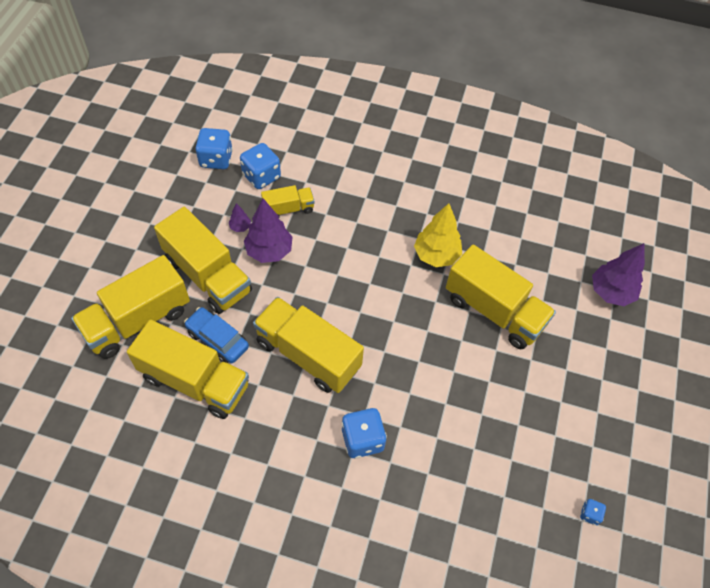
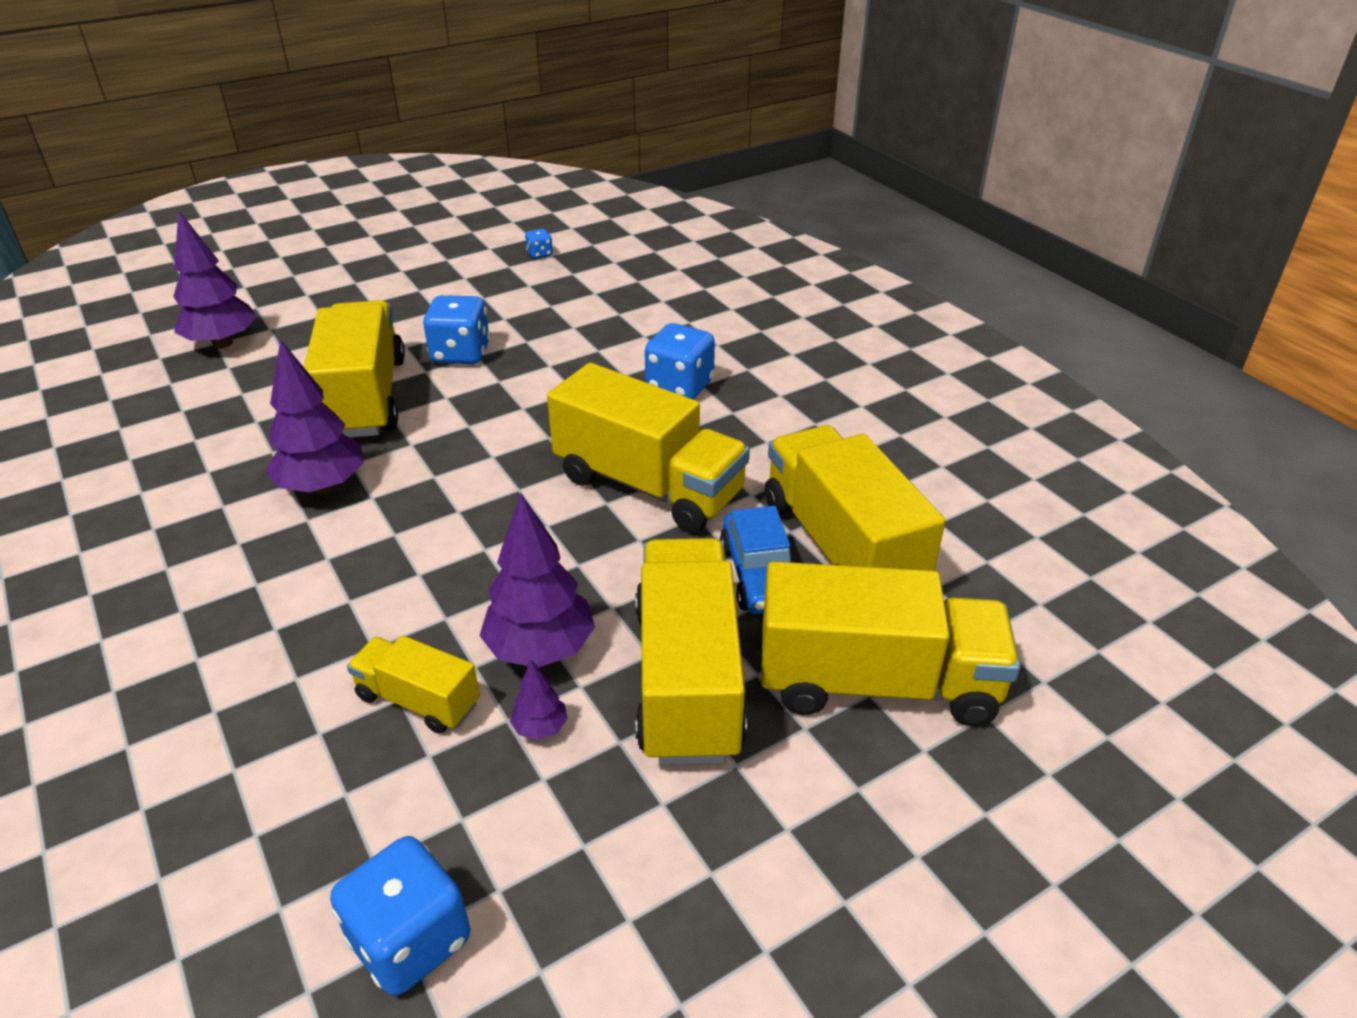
camera: 135 degrees left, 20 degrees down
(261, 176) = (376, 810): blue dice -> blue dice (461, 354)
(308, 355) = (648, 486): yellow truck -> yellow truck turned 45 degrees counterclockwise
(436, 255) = (323, 486): yellow tree -> purple tree

